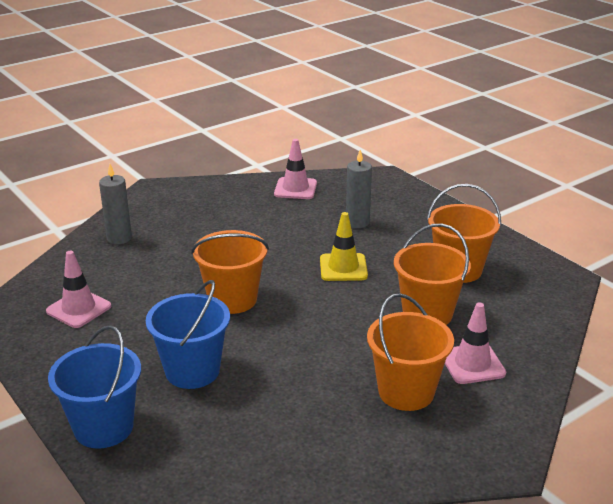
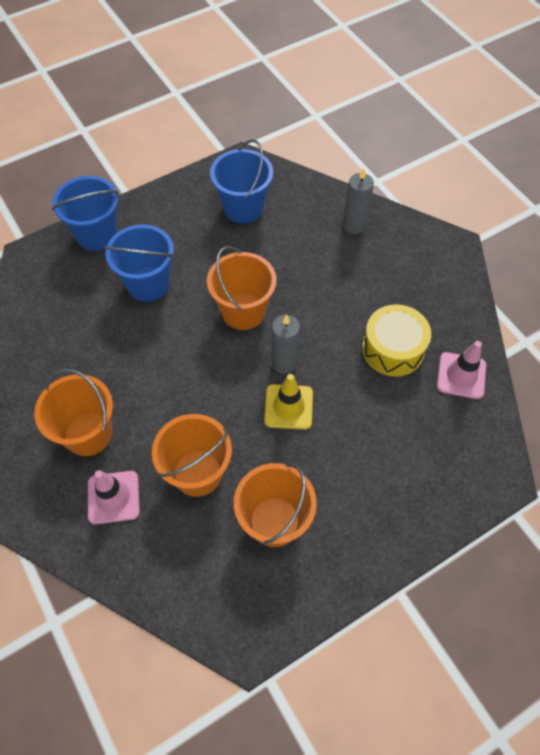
camera: 95 degrees right, 30 degrees up
(78, 309) = (243, 208): pink traffic cone -> blue bucket
(272, 217) = (393, 349): none -> yellow drum
(357, 222) = (381, 432): grey candle -> grey candle (284, 362)

